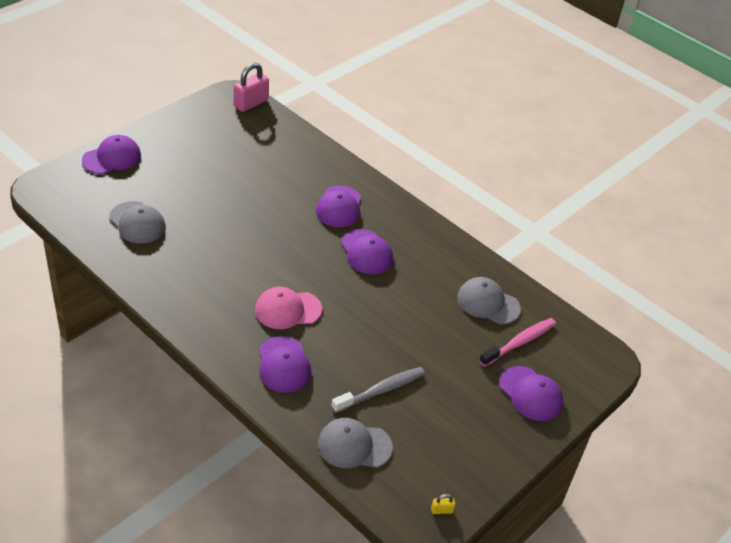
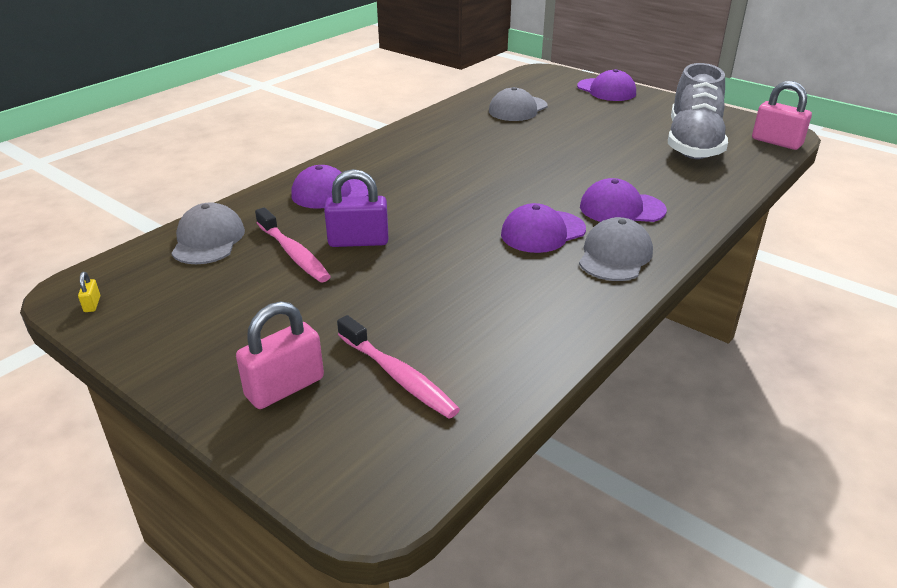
camera: 90 degrees right, 10 degrees down
(242, 143) = (693, 143): none -> grey shoe
(287, 310) = (417, 188): pink cap -> none
(367, 351) = (358, 241): none -> purple padlock
(381, 390) = (293, 253): grey toothbrush -> pink toothbrush
(488, 303) = (480, 341): grey cap -> grey cap (615, 255)
(530, 394) = (285, 387): purple cap -> pink padlock

